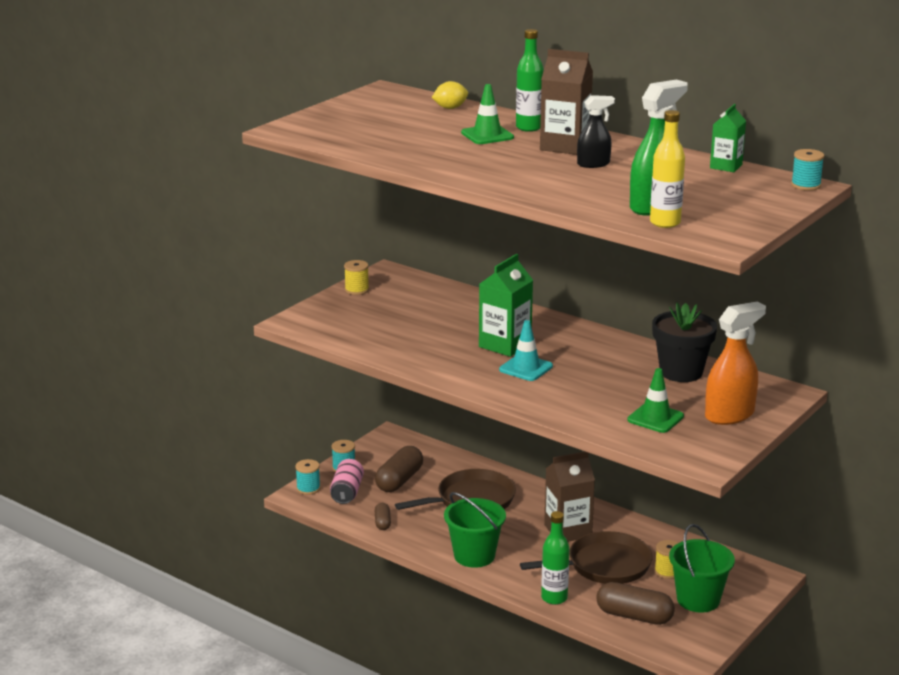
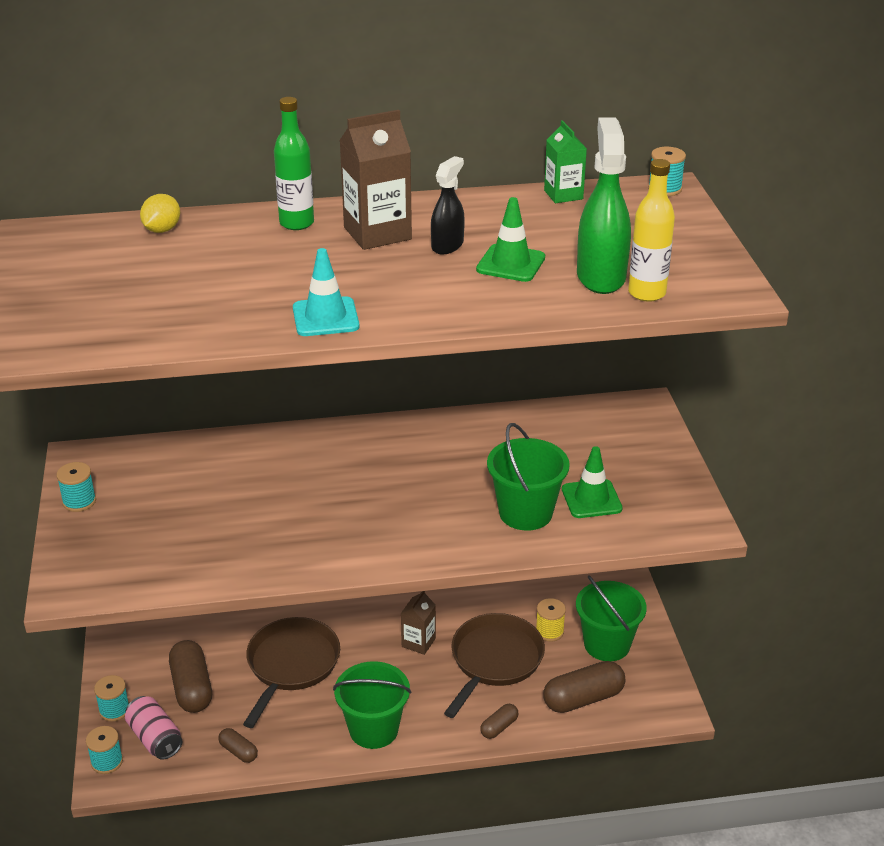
camera: 45 degrees left, 10 degrees up
(356, 290) = (79, 501): yellow spool -> turquoise spool
(487, 135) = (273, 252): green traffic cone -> green traffic cone (511, 264)
(505, 345) = (338, 489): green carton -> none
(526, 368) = (399, 507): turquoise traffic cone -> turquoise traffic cone (325, 317)
(554, 598) = (499, 727): green bottle -> brown capsule
(568, 531) = (418, 642): brown carton -> brown carton, size x0.61
(599, 405) = (525, 513): none -> green bucket
(681, 372) = (534, 432): black flower pot -> none
(730, 415) = (639, 458): orange spray bottle -> none

